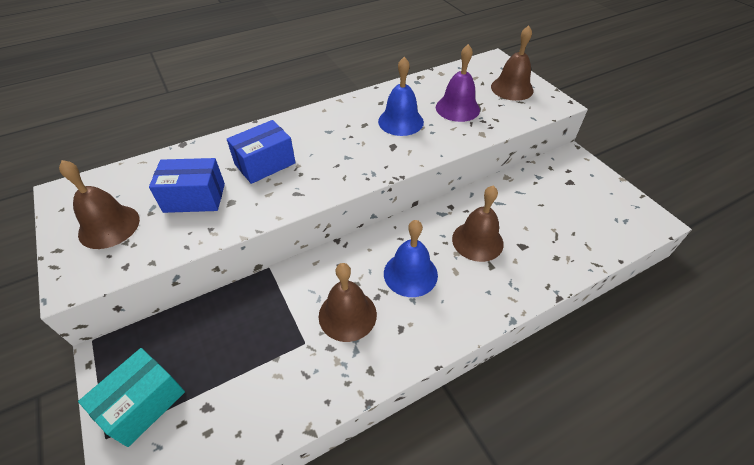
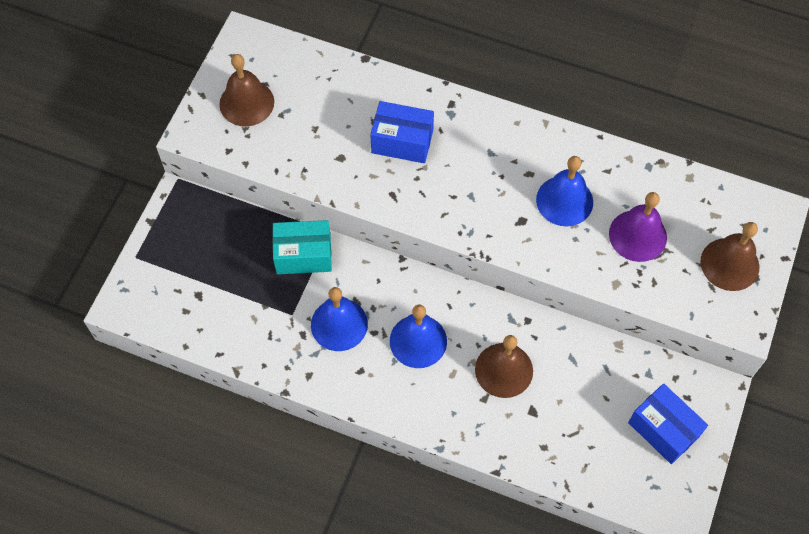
camera: 50 degrees right, 15 degrees up
(143, 404) = (169, 256): turquoise box -> turquoise box (303, 255)
(194, 198) = (321, 128): blue box -> blue box (663, 429)
(347, 315) = (339, 324): brown bell -> blue bell

